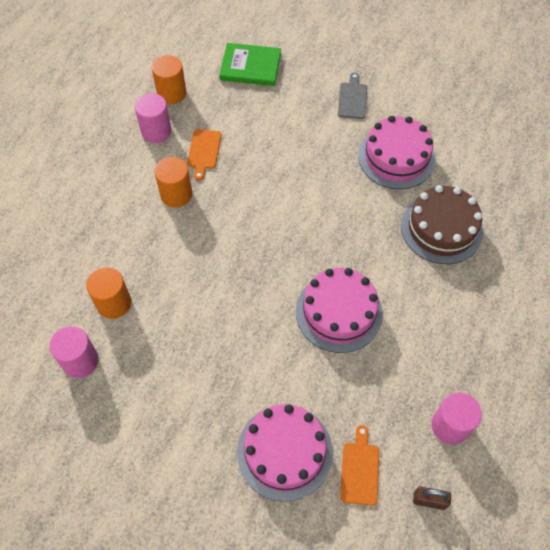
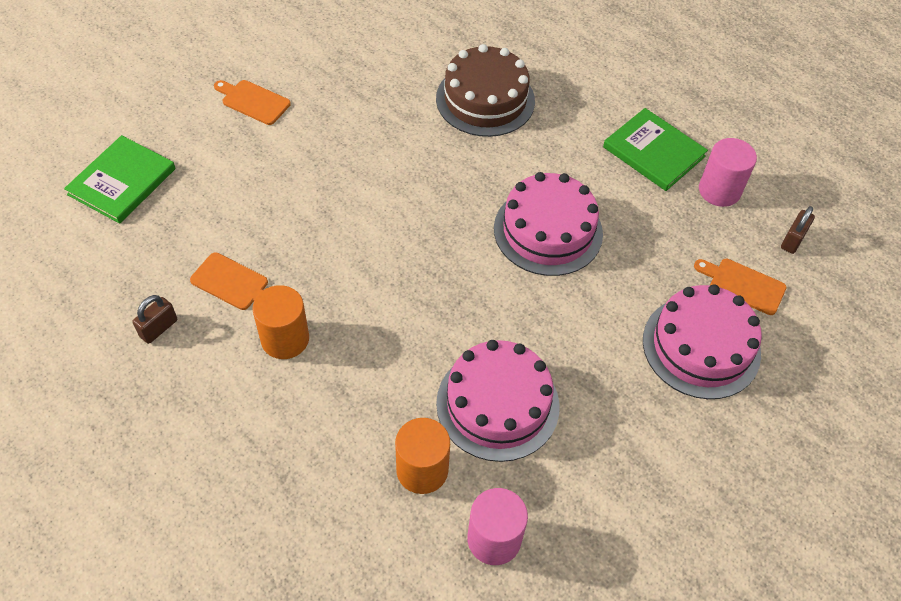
camera: 70 degrees left, 5 degrees down
(156, 131) = (158, 328): pink cylinder -> brown padlock
(171, 93) = (101, 287): orange cylinder -> none
(352, 99) = (253, 101): grey cutting board -> orange cutting board
(396, 157) = (367, 97): pink cake -> pink cake (497, 404)
(462, 363) = (654, 152): none -> green book

